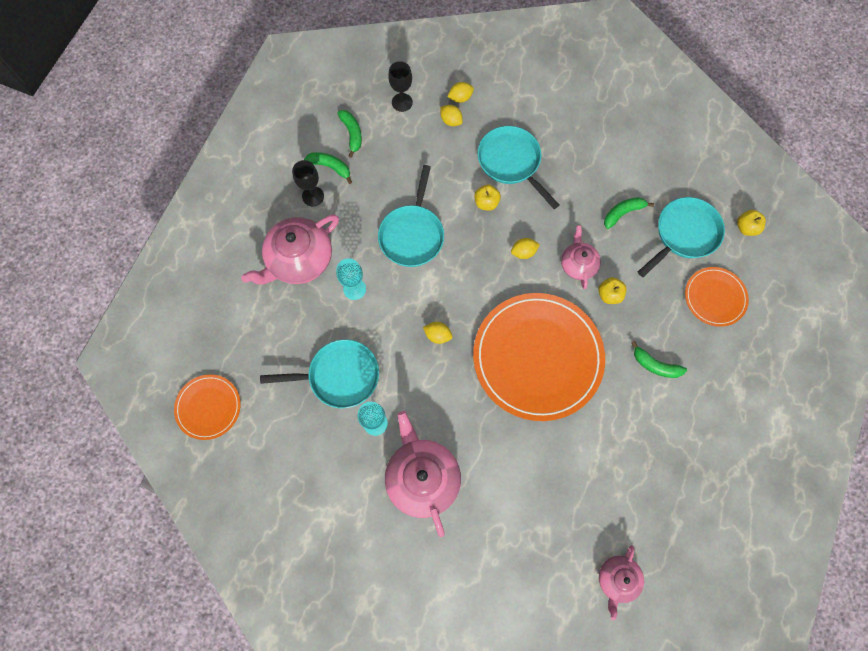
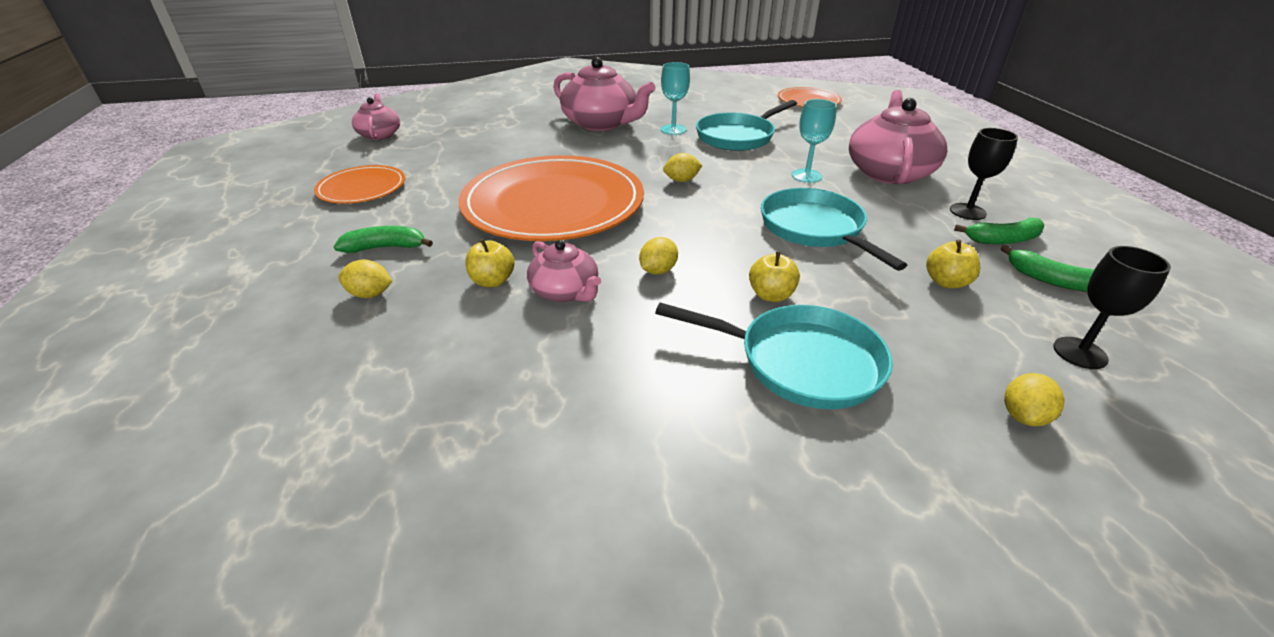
camera: 145 degrees right, 35 degrees down
(451, 121) = (974, 369): yellow lemon -> yellow lemon (370, 294)
(622, 213) = (532, 387): green banana -> none
(684, 234) = (382, 411): turquoise pan -> none
(715, 297) = (292, 348): orange plate -> orange plate (362, 188)
(746, 228) = (214, 497): yellow apple -> yellow apple (946, 282)

